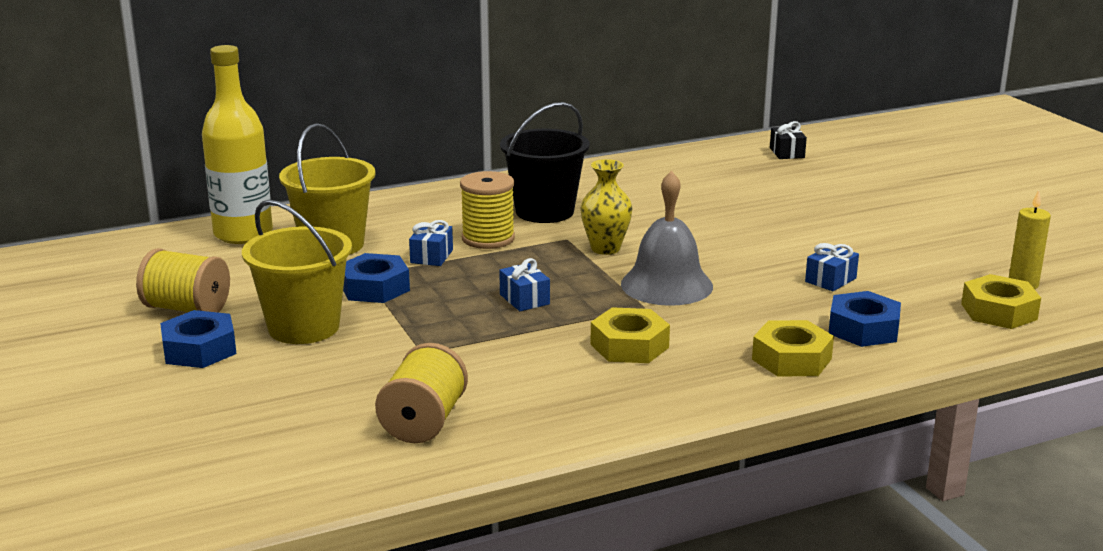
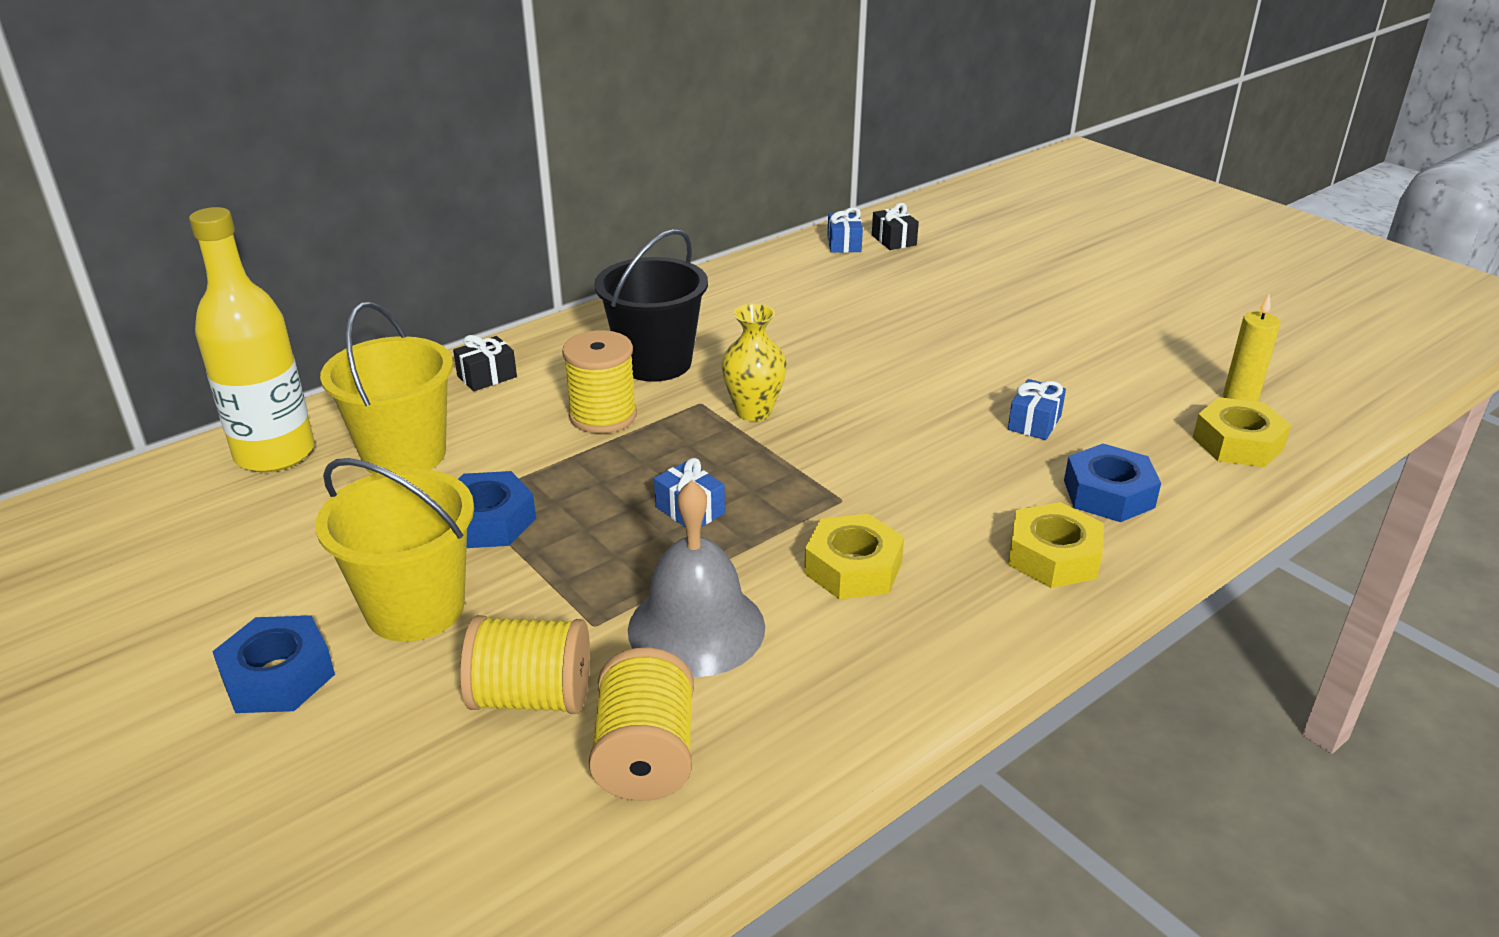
camera: 15 degrees left, 10 degrees up
(187, 309) = (235, 601): yellow spool -> yellow spool (531, 697)
(413, 206) = (487, 376): none -> black gift
(431, 256) = (542, 455): blue gift -> blue gift (844, 244)
(666, 285) = (852, 459): grey bell -> grey bell (696, 628)

